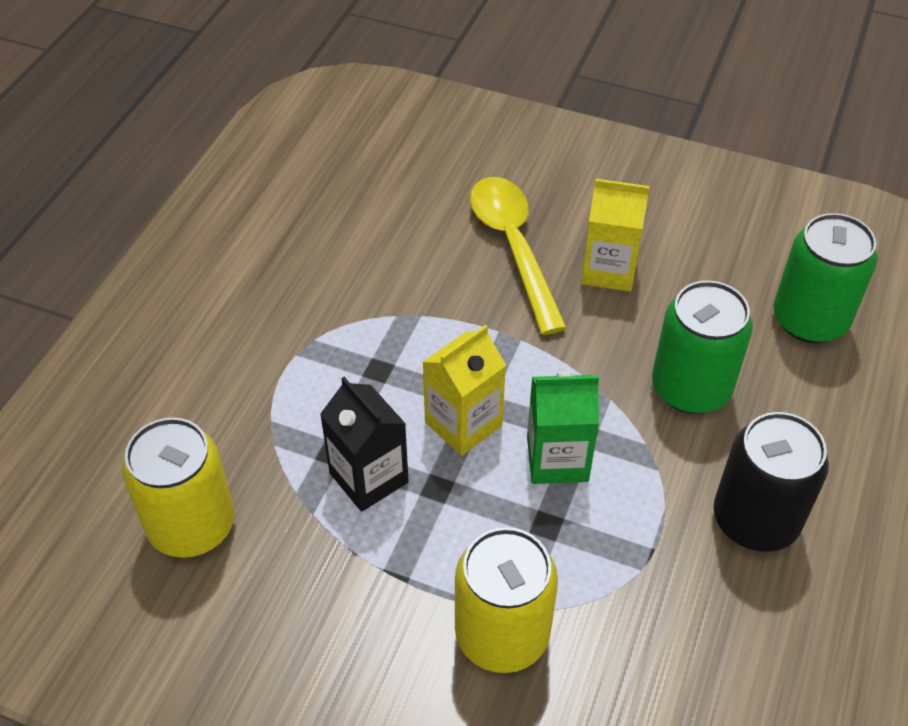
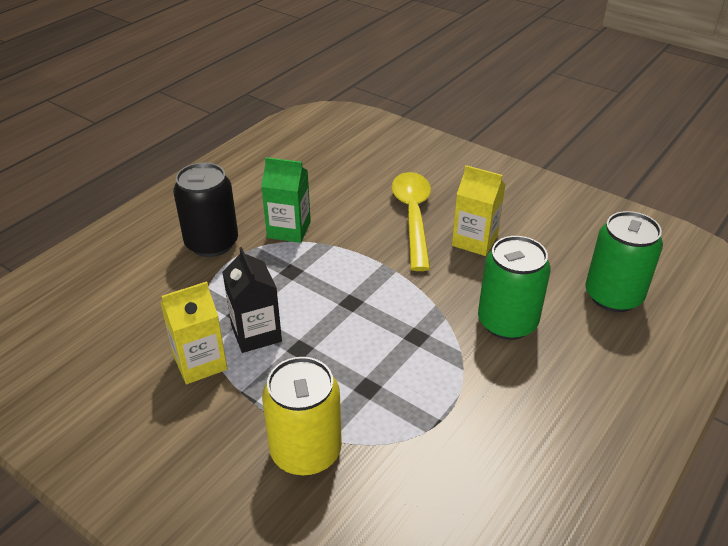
camera: 15 degrees right, 10 degrees down
(192, 525) = (128, 338): yellow can -> none
(463, 424) = (335, 314): yellow carton -> yellow carton (200, 362)
(557, 459) = (392, 348): green carton -> green carton (289, 230)
(755, 520) = (525, 417): black can -> black can (212, 243)

